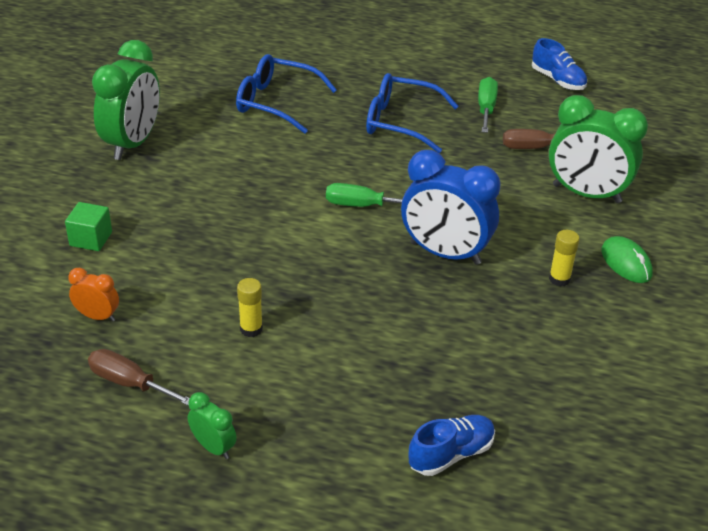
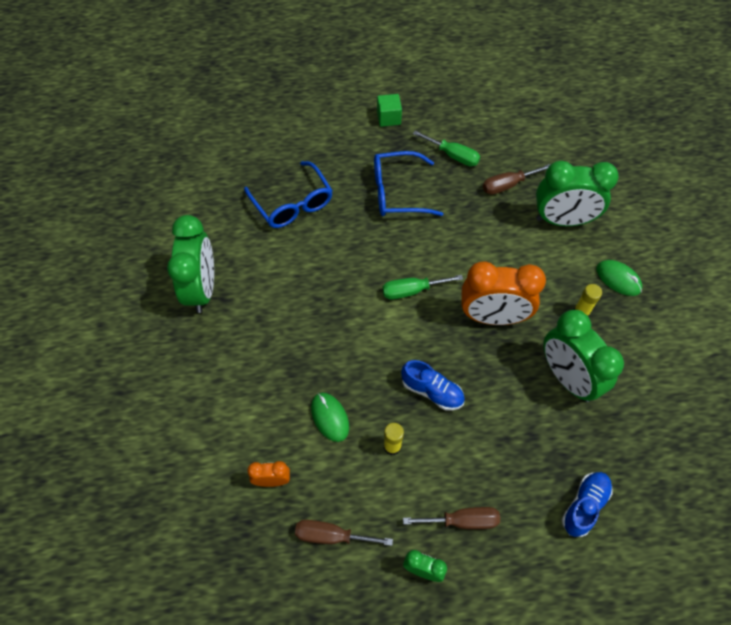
camera: 20 degrees left, 20 degrees up
(91, 239) = (224, 403): green cube -> green cube (388, 118)
(197, 284) = (330, 417): none -> green mouse
(276, 102) = (292, 204): blue glasses -> blue glasses turned 120 degrees counterclockwise
(290, 419) = (462, 521): none -> brown screwdriver
(445, 253) = (493, 317): blue clock -> orange clock
(486, 108) = (453, 156): green screwdriver -> green screwdriver turned 135 degrees clockwise
(504, 332) = (567, 378): none -> green clock
(558, 80) = (491, 108): blue shoe -> blue shoe (432, 391)

